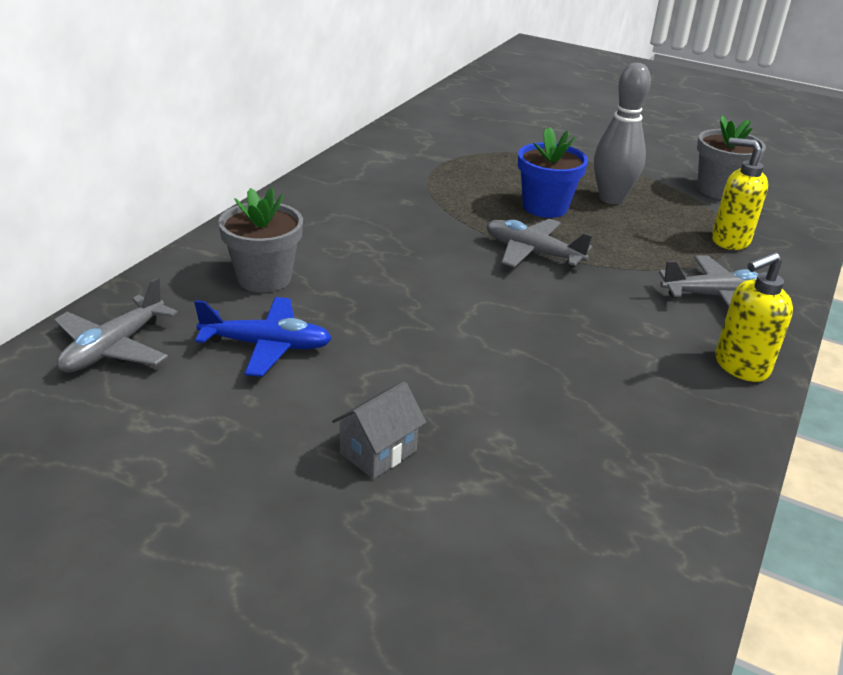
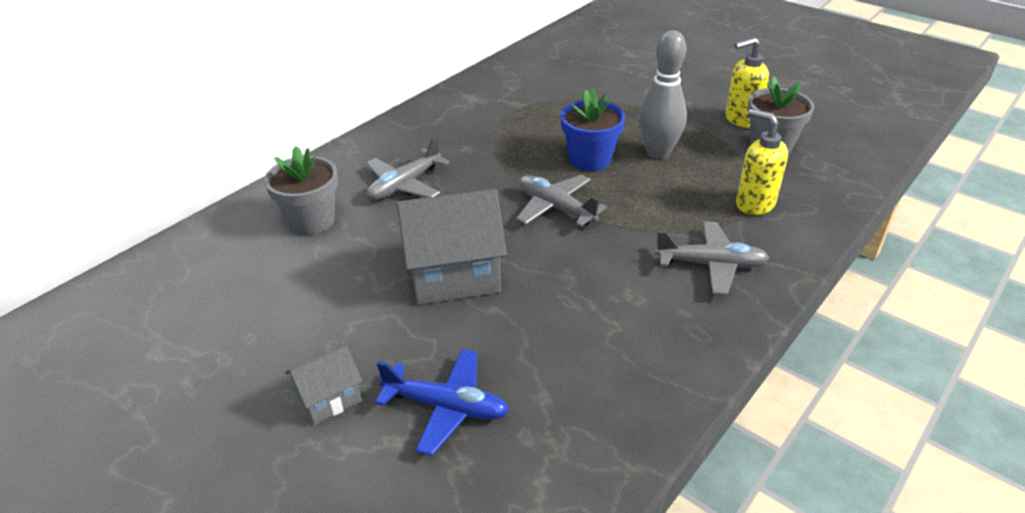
camera: 15 degrees right, 5 degrees up
(114, 348) = (166, 280): grey plane -> grey plane (405, 185)
(267, 345) = (285, 287): blue plane -> blue plane (446, 407)
(457, 322) = (454, 276): none -> grey house
(740, 366) = (698, 343): yellow soap dispenser -> yellow soap dispenser (741, 119)

